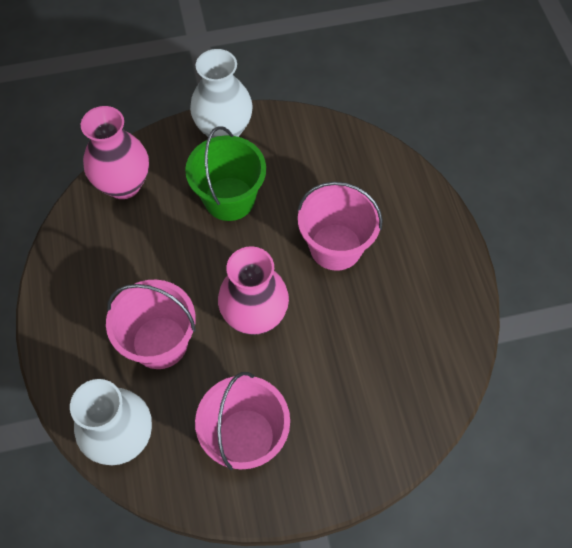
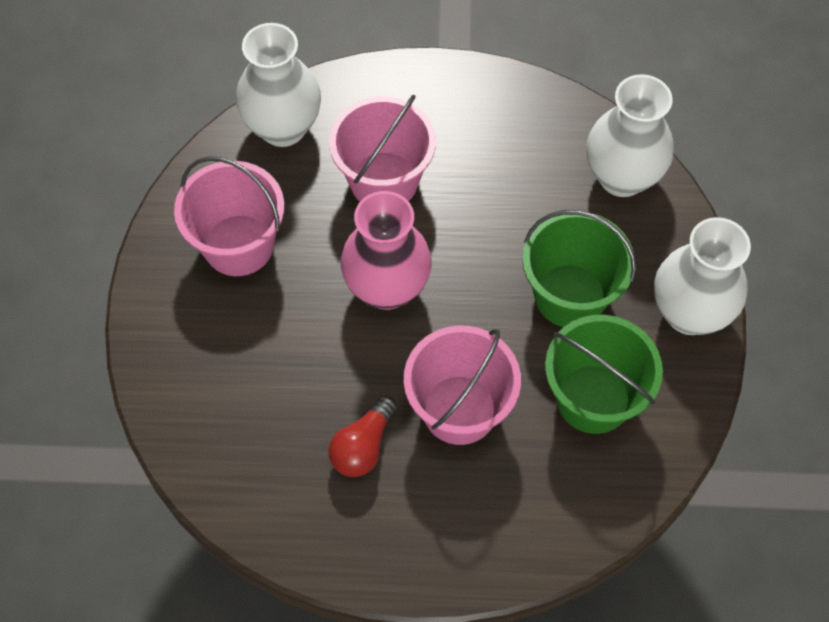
camera: 105 degrees right, 0 degrees up
(124, 184) = (622, 177): pink vase -> white vase
(302, 172) = (593, 399): none -> green bucket
(383, 300) = (363, 446): none -> red light bulb

